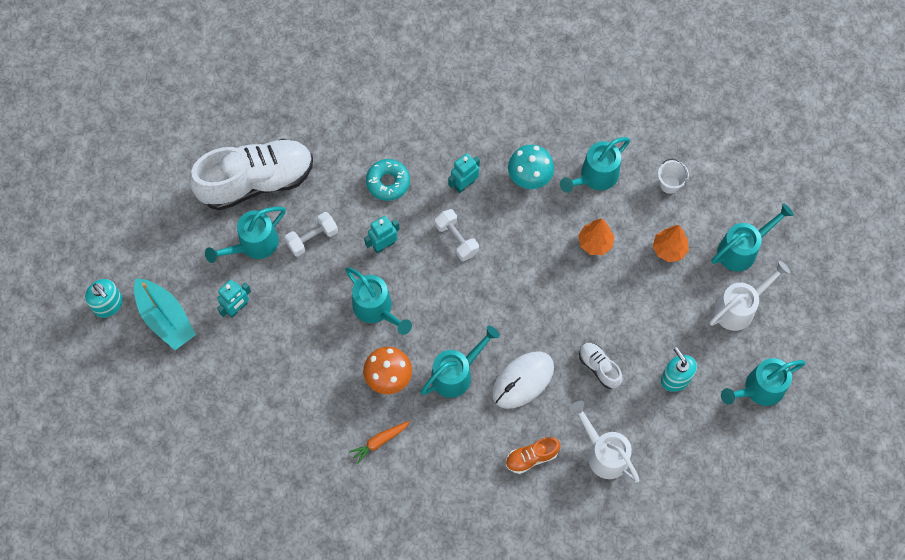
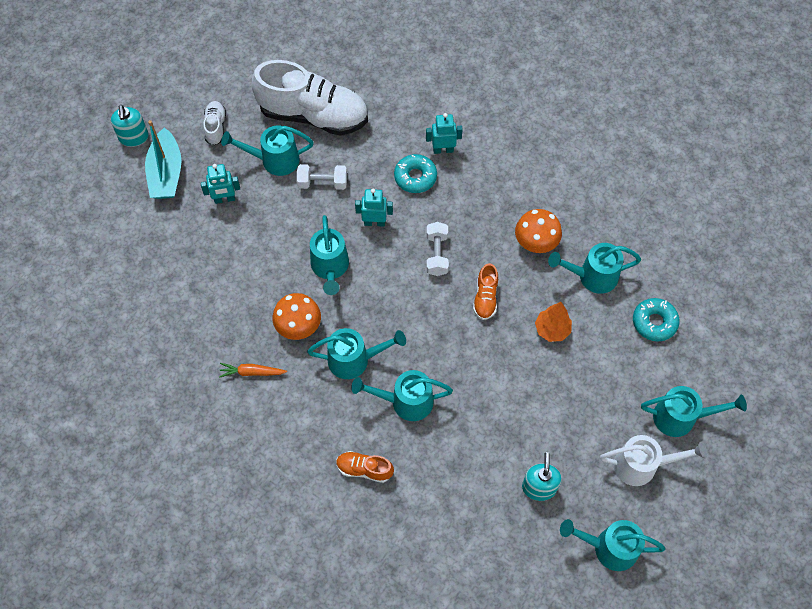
camera: 35 degrees right, 5 degrees down
(464, 184) = (476, 216): turquoise robot -> turquoise robot (443, 150)
(523, 251) = (485, 298): none -> orange shoe
(523, 380) = (405, 401): white mouse -> turquoise watering can
(529, 176) = (536, 242): turquoise mushroom -> orange mushroom
(599, 367) = (478, 433): white shoe -> white shoe (216, 127)
(603, 453) = (428, 508): white watering can -> none
(669, 184) = (654, 322): white bucket -> turquoise donut
(669, 249) = (614, 375): orange tree -> none

